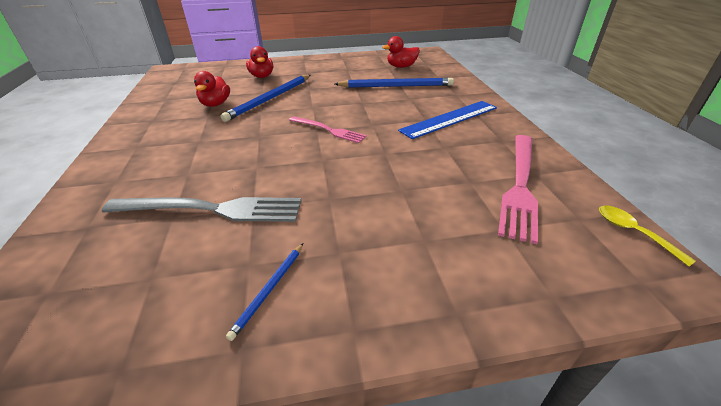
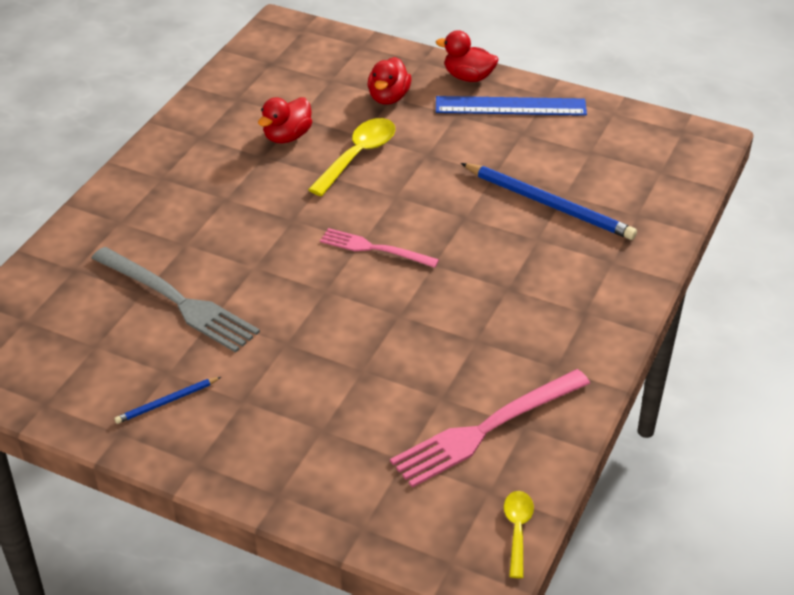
camera: 35 degrees right, 5 degrees up
(270, 99) = (358, 156): blue pencil -> yellow spoon
(328, 130) = (374, 248): pink fork -> pink fork turned 135 degrees clockwise
(401, 67) = (612, 161): red duck -> red duck (468, 77)
(449, 119) = (540, 302): blue ruler -> blue ruler (510, 106)

